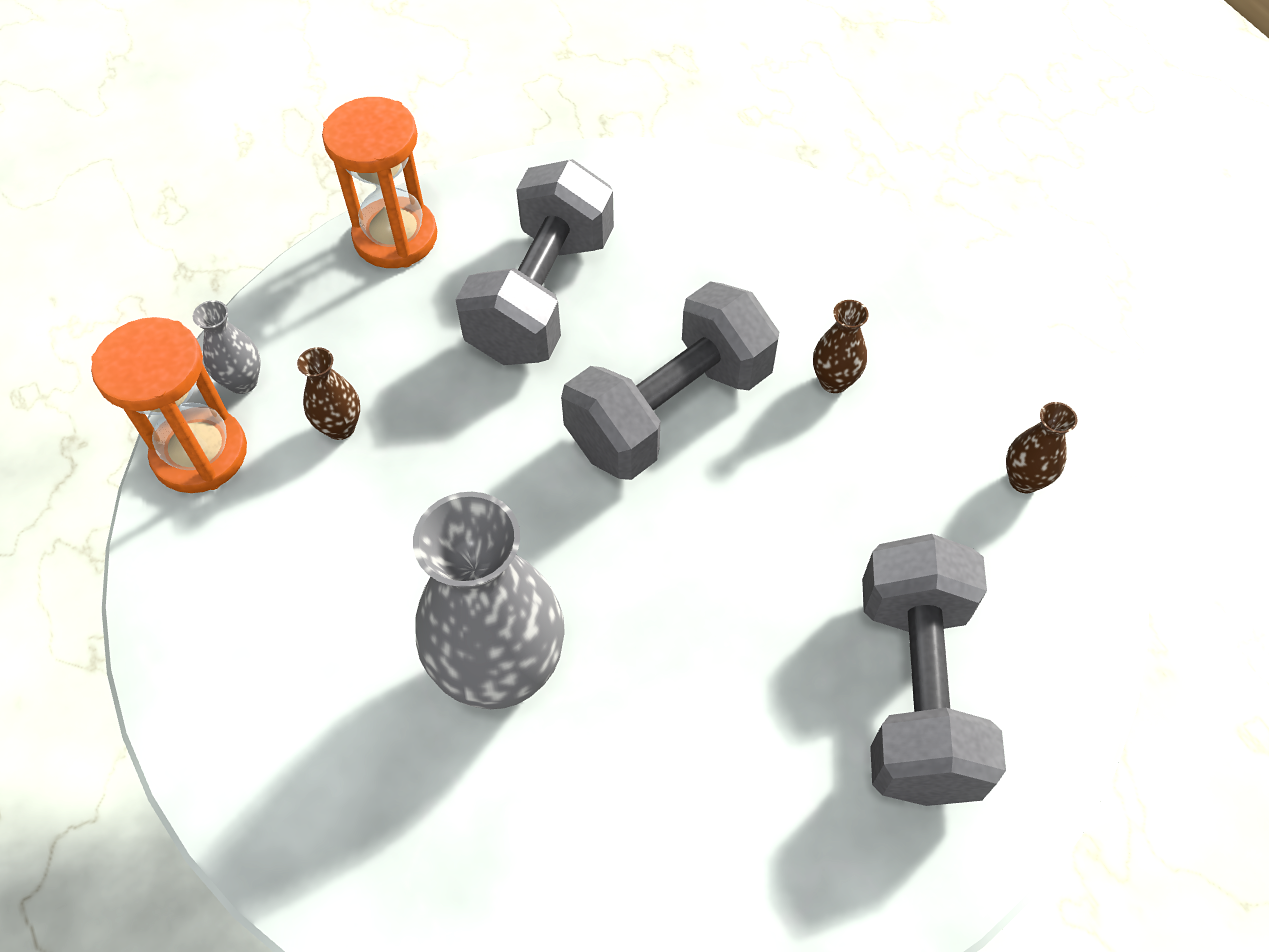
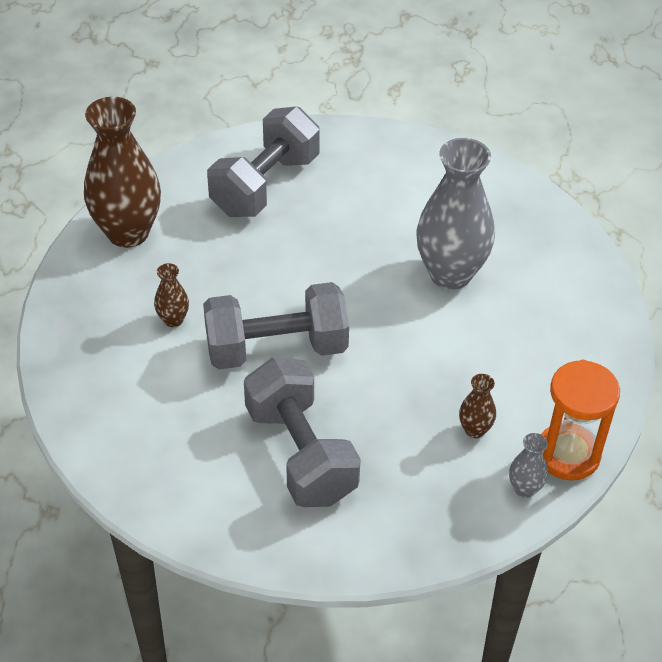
camera: 150 degrees left, 10 degrees down
(395, 237) = (372, 547): orange hourglass -> none
(541, 295) = (301, 453): grey dumbbell -> grey dumbbell turned 75 degrees counterclockwise
(1024, 480) = (128, 233): brown vase -> brown vase, size x2.30

